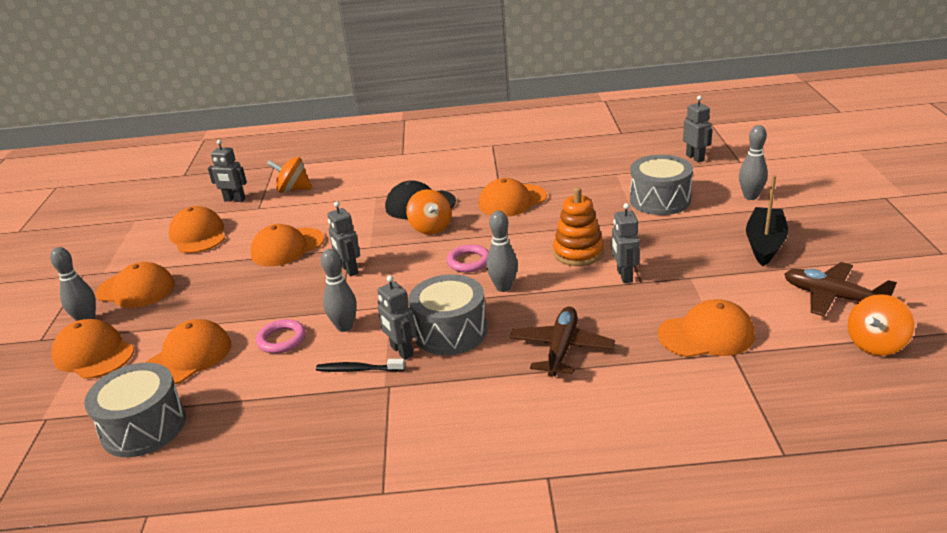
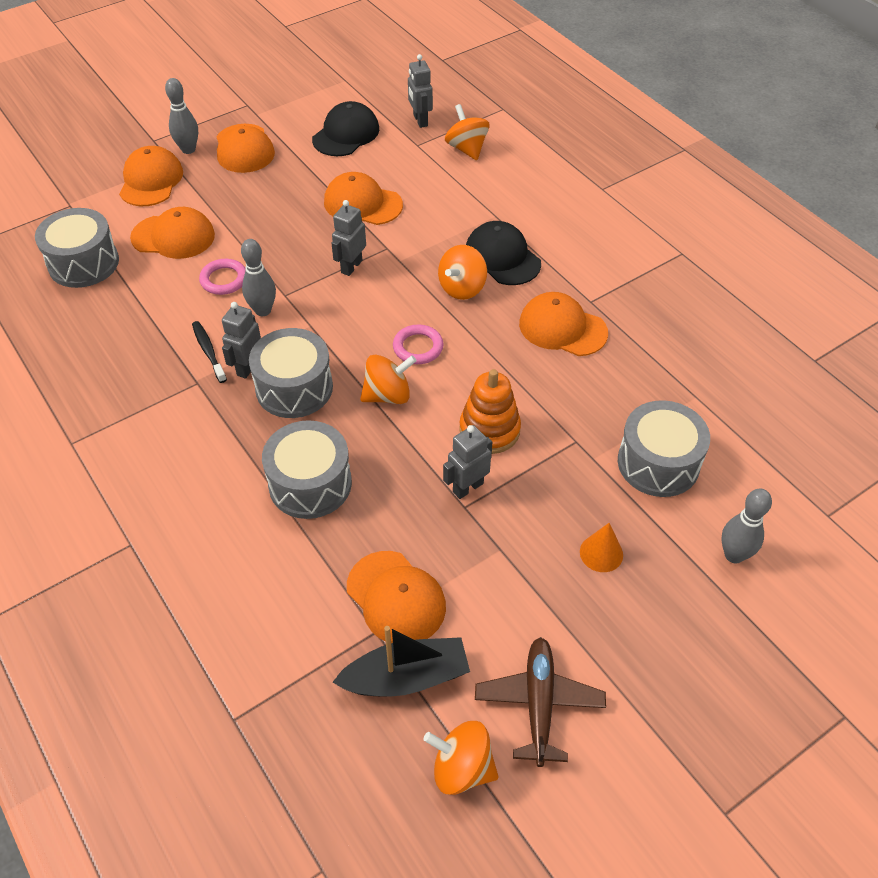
camera: 55 degrees right, 20 degrees up
(198, 235) = (346, 134): orange cap -> black cap
(503, 287) = (388, 395): grey bowling pin -> orange spinning top
(561, 349) = (310, 484): brown plane -> grey drum
(695, 158) = (801, 463): grey robot -> none
(720, 240) = (601, 553): none -> orange cone
(765, 244) = (621, 602): black boat -> black boat (406, 677)

